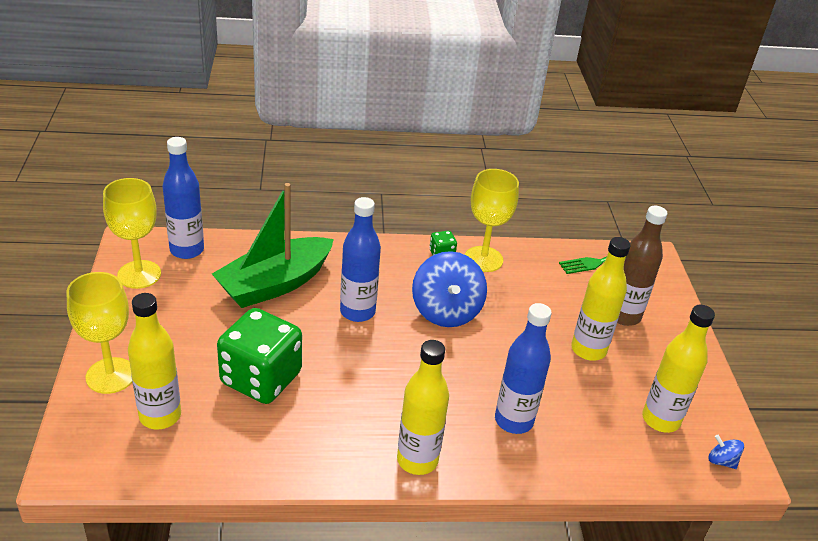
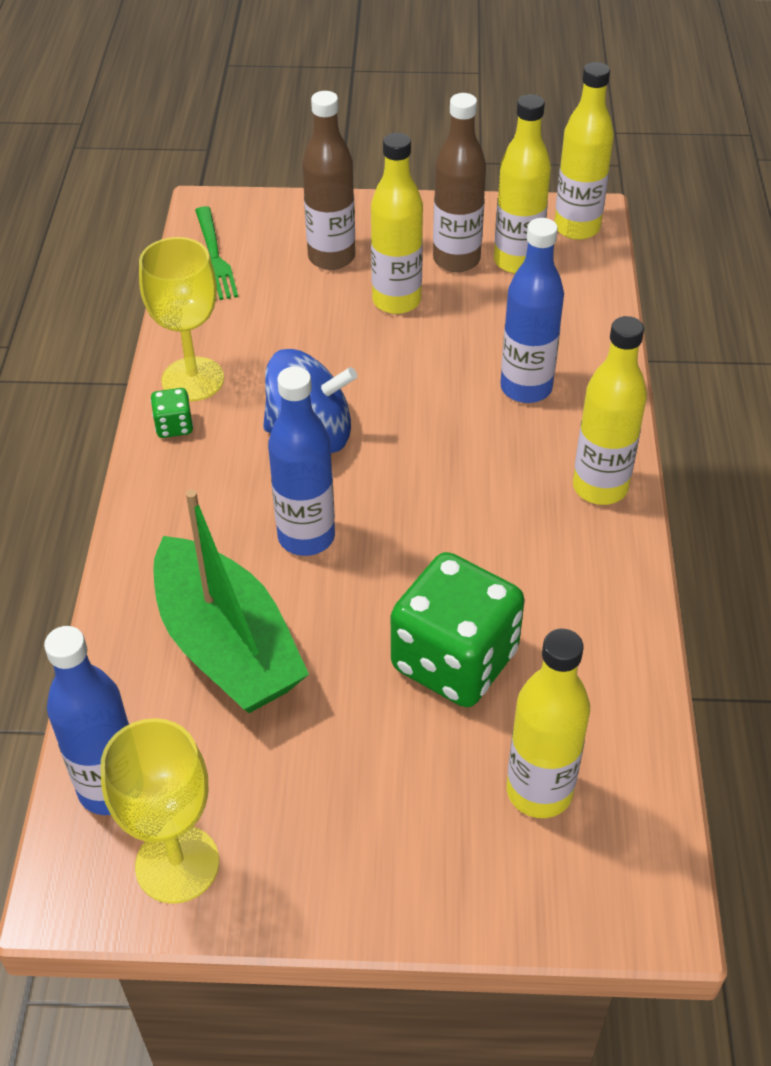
camera: 80 degrees left, 10 degrees up
(110, 375) = (451, 876): yellow goblet -> none
(648, 383) = (456, 260): none -> brown bottle
(721, 461) = (577, 228): blue spinning top -> yellow bottle

